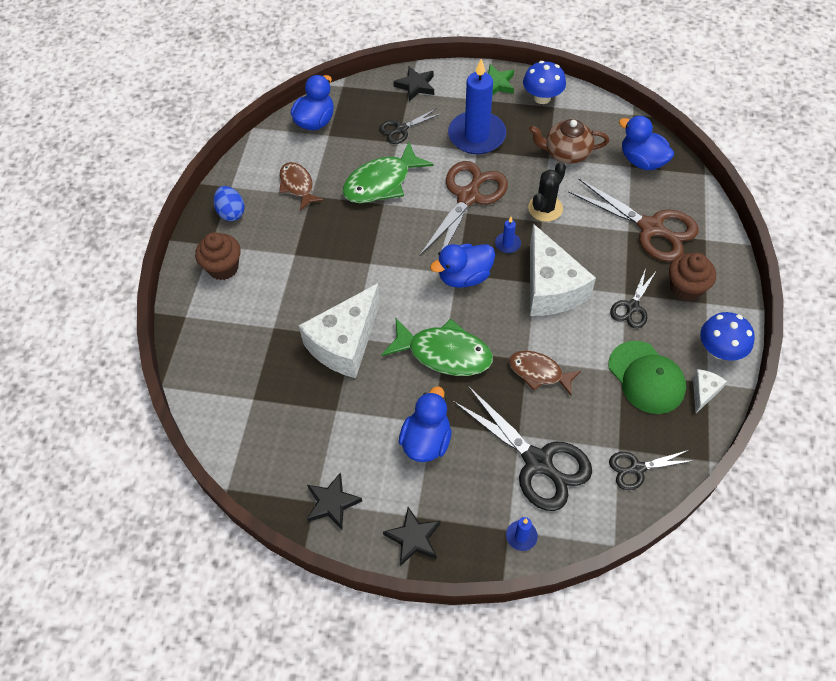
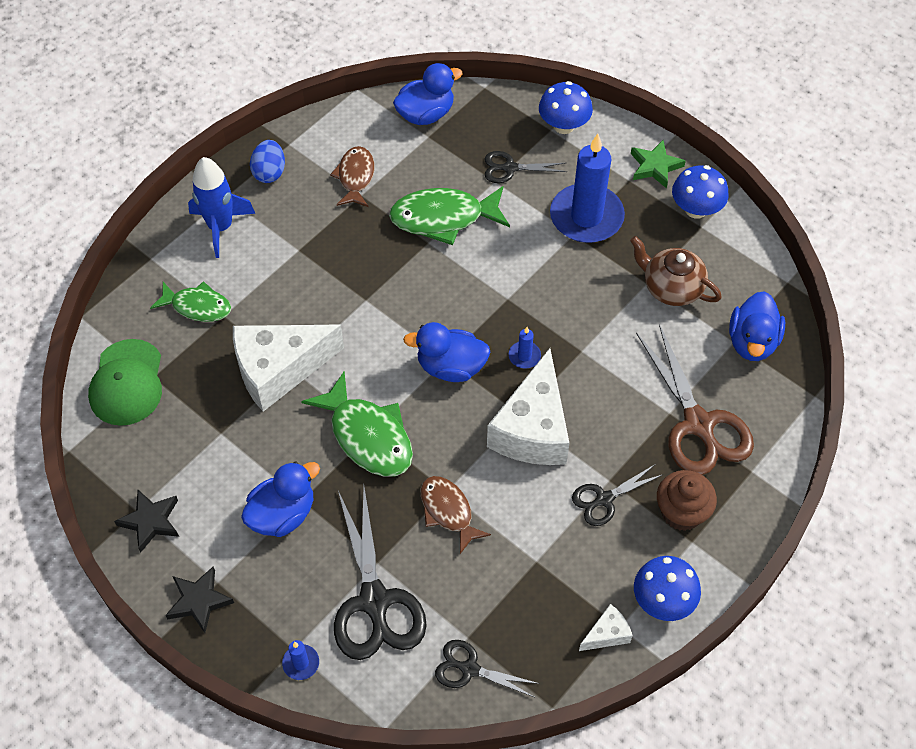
camera: 30 degrees right, 0 degrees up
(223, 268) = (220, 227): brown cupcake -> blue rocket
(249, 331) = (197, 306): none -> green fish
(415, 86) = (563, 125): black star -> blue mushroom
(468, 197) = (523, 282): brown scissors -> none
(545, 208) = (597, 338): black cactus -> none
(642, 161) = (752, 342): blue duck -> blue duck turned 150 degrees counterclockwise
(646, 377) = (557, 582): green cap -> green cap (127, 383)

